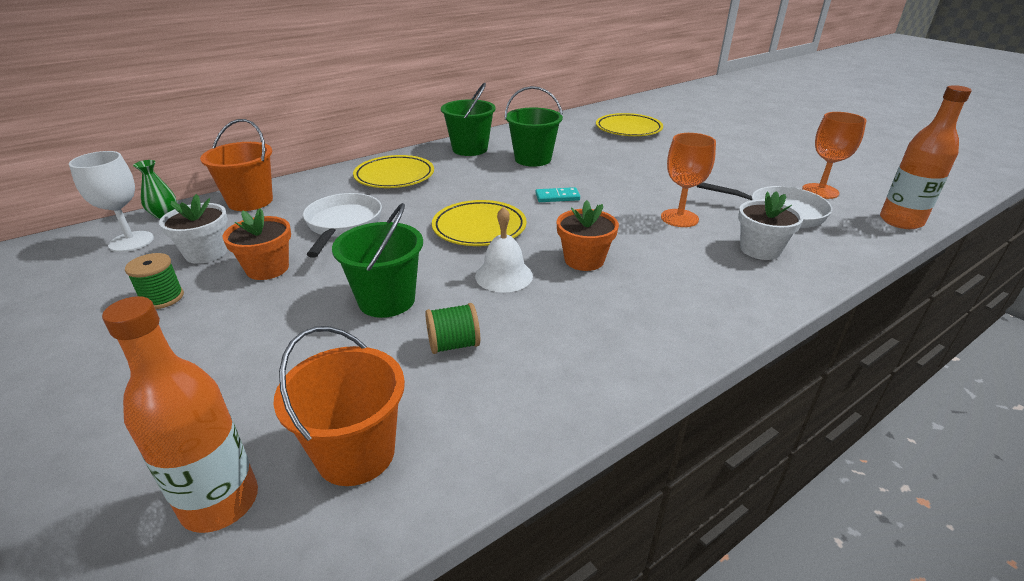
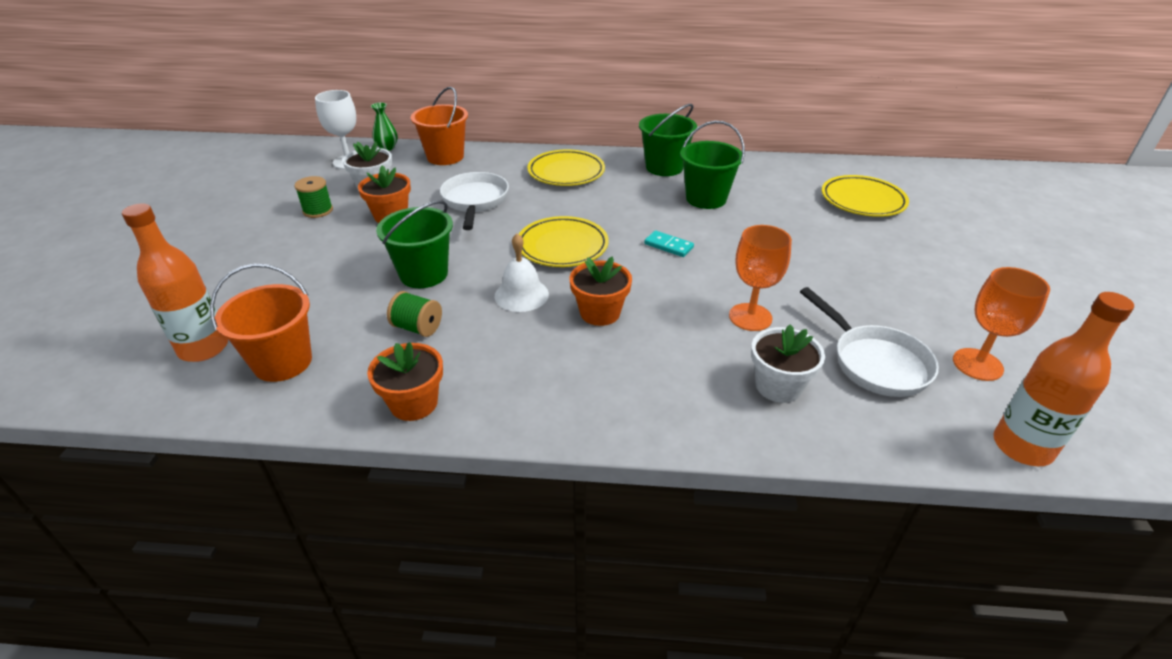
camera: 40 degrees right, 5 degrees up
(343, 225) = (475, 201): white pan -> white pan turned 45 degrees counterclockwise
(552, 404) = (414, 403): none -> orange flower pot

